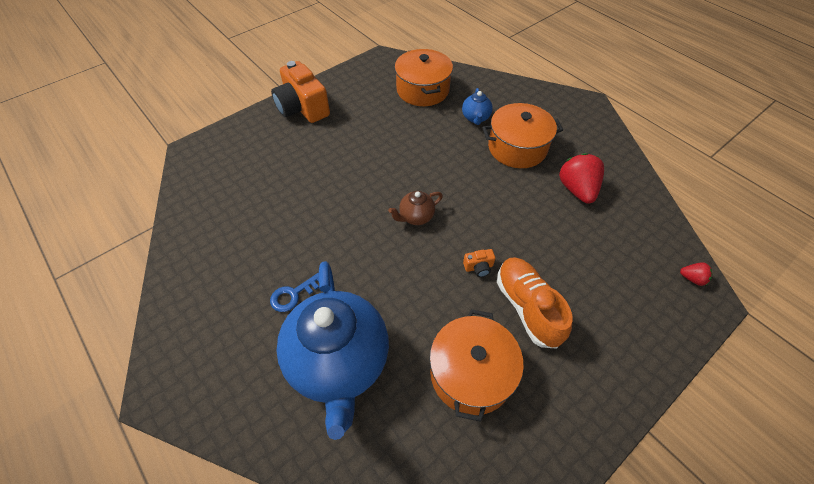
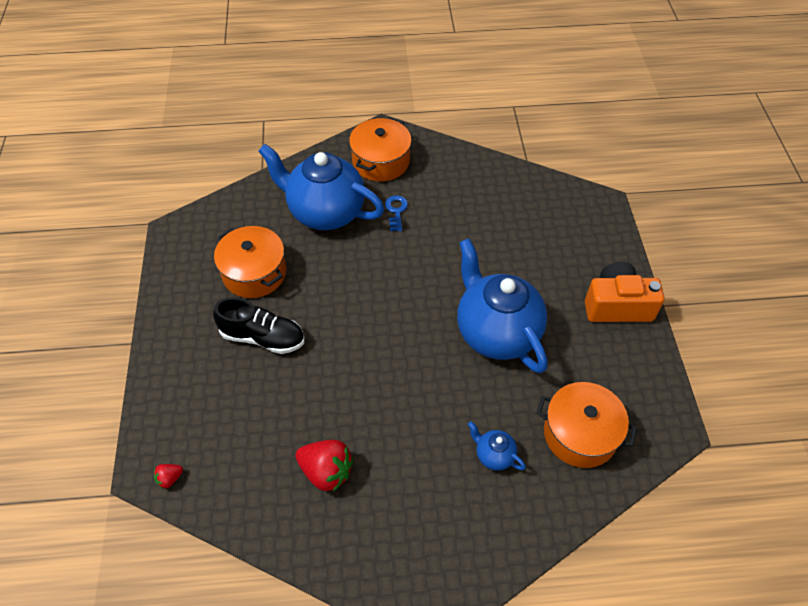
camera: 125 degrees right, 0 degrees up
(380, 157) = (496, 332): none -> blue teapot
(416, 217) = (404, 318): brown teapot -> none
(478, 267) = (321, 330): orange camera -> none
(517, 148) = (420, 462): orange pot -> orange pot (381, 161)
(527, 307) = (263, 337): orange shoe -> black shoe

